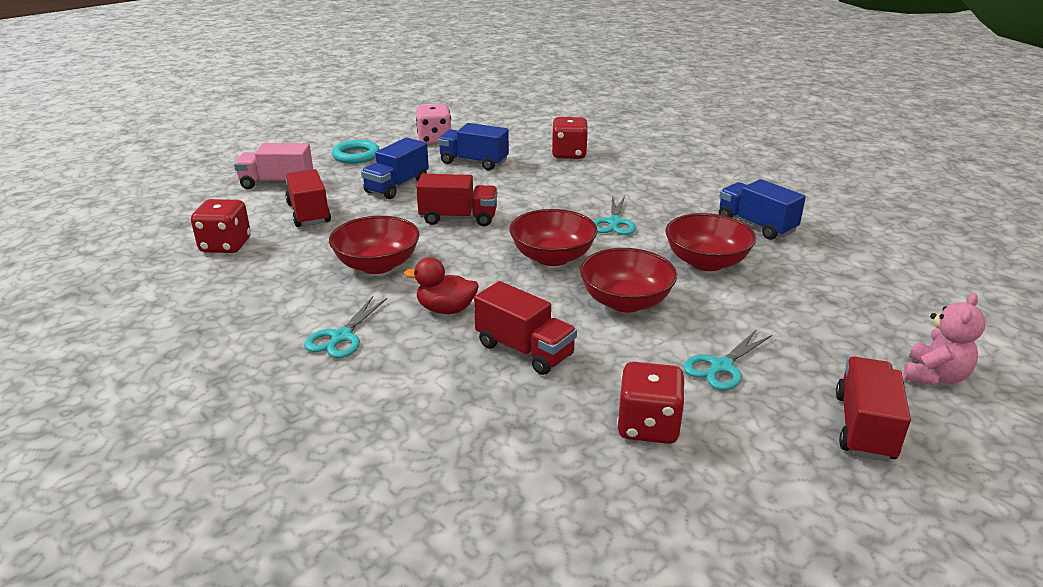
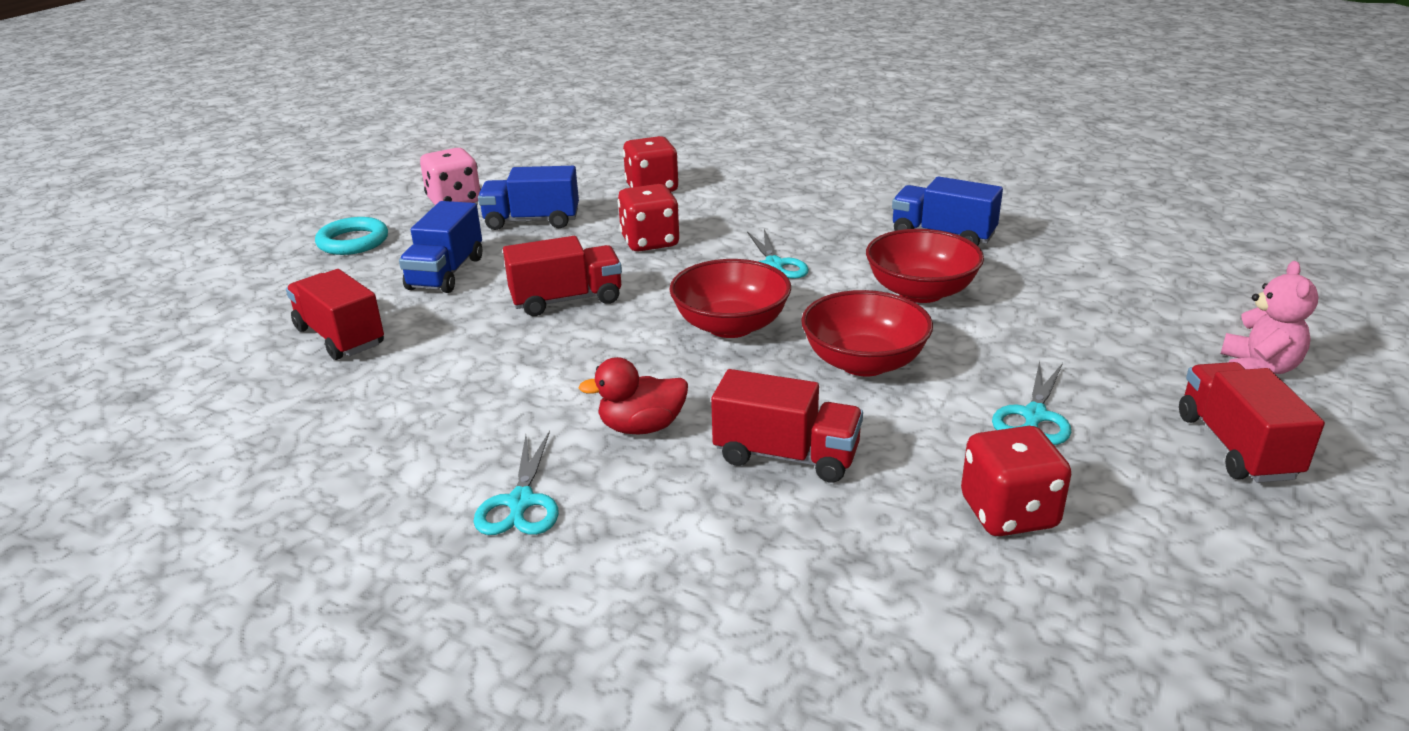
camera: 20 degrees left, 0 degrees up
(225, 245) = (239, 411): red dice -> red dice (650, 242)
(277, 183) = (257, 303): pink truck -> none
(377, 265) = (498, 388): red bowl -> none

